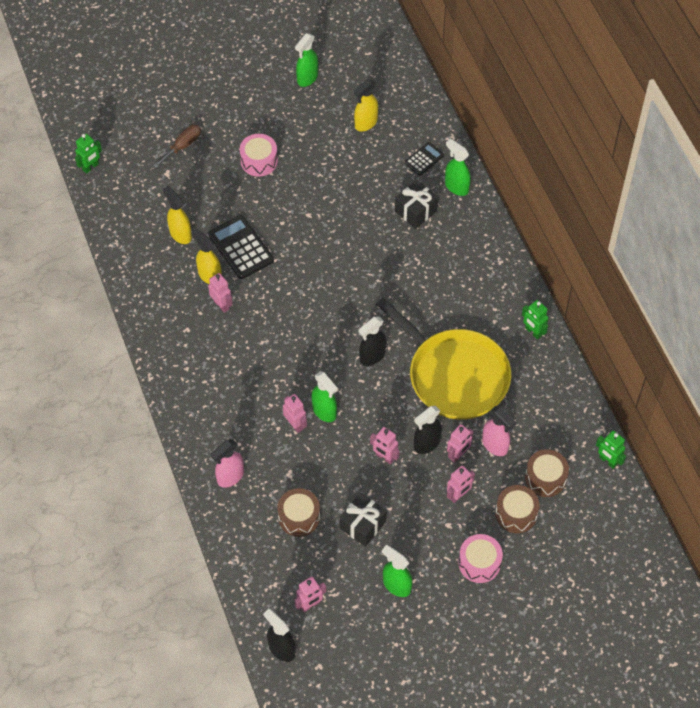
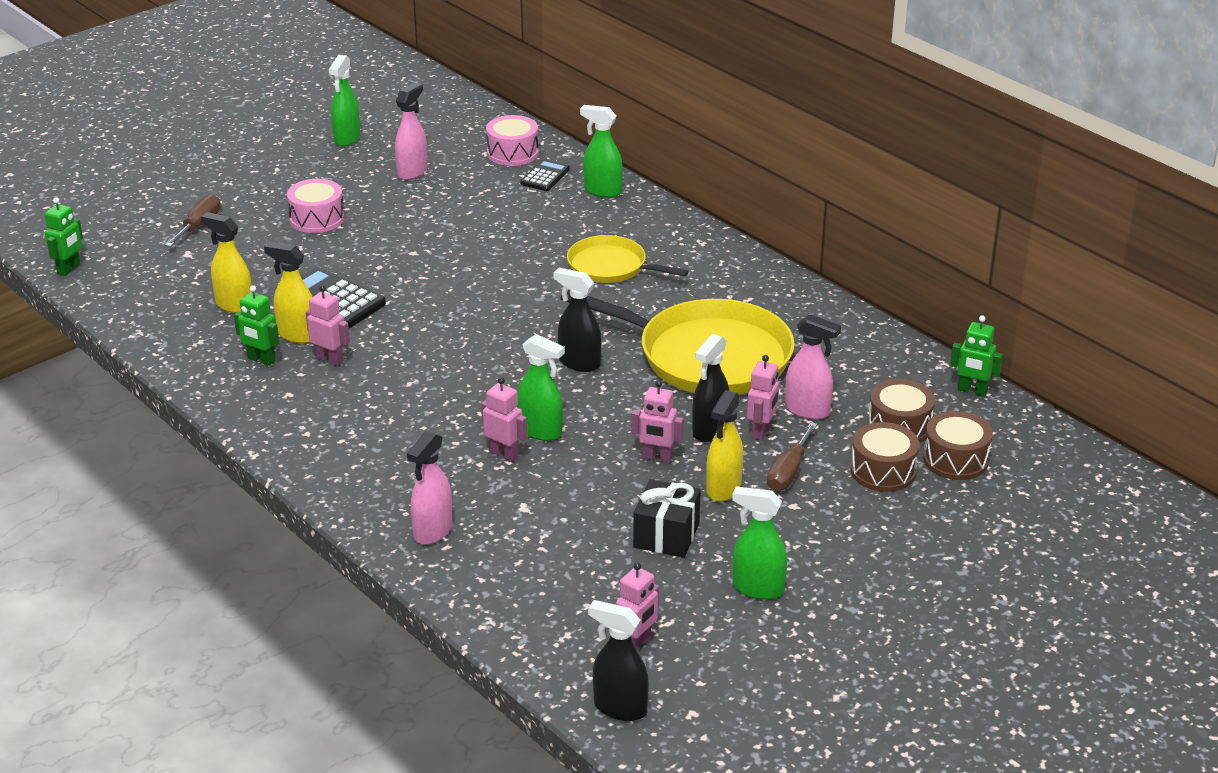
camera: 20 degrees left, 25 degrees down
(299, 517) = (564, 550): brown drum -> brown drum (955, 459)
(338, 128) = (412, 172): none -> pink spray bottle
(365, 123) = (448, 161): yellow spray bottle -> yellow spray bottle (723, 489)
(372, 356) = (579, 363): black spray bottle -> black spray bottle turned 90 degrees clockwise
(416, 211) = (561, 221): black gift -> none
(430, 268) = (611, 267): none -> yellow pan
(458, 495) = (788, 472): pink robot -> brown screwdriver
(479, 563) = (864, 534): pink drum -> pink drum (512, 153)
(533, 332) = (788, 295): green robot -> green robot (261, 360)

